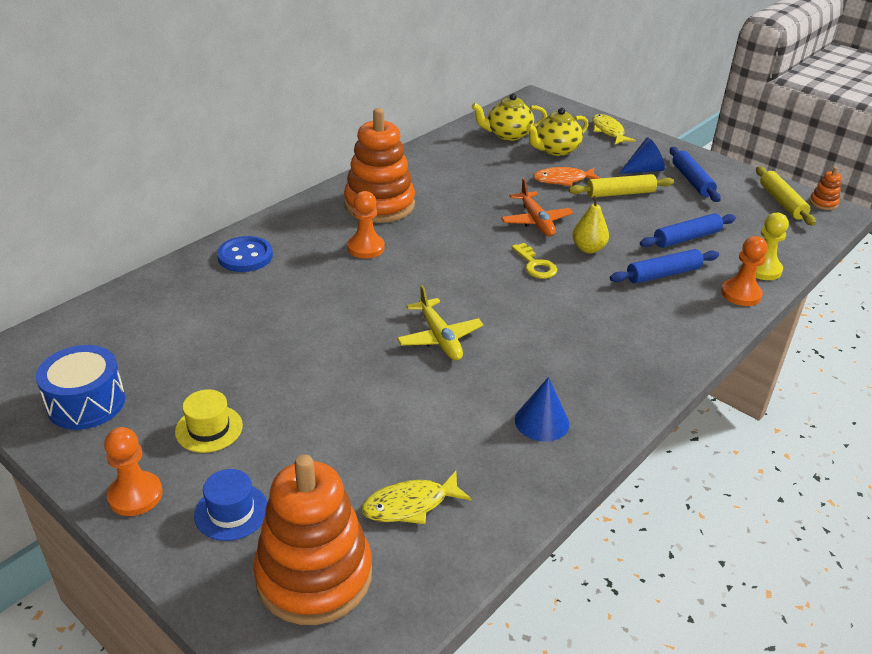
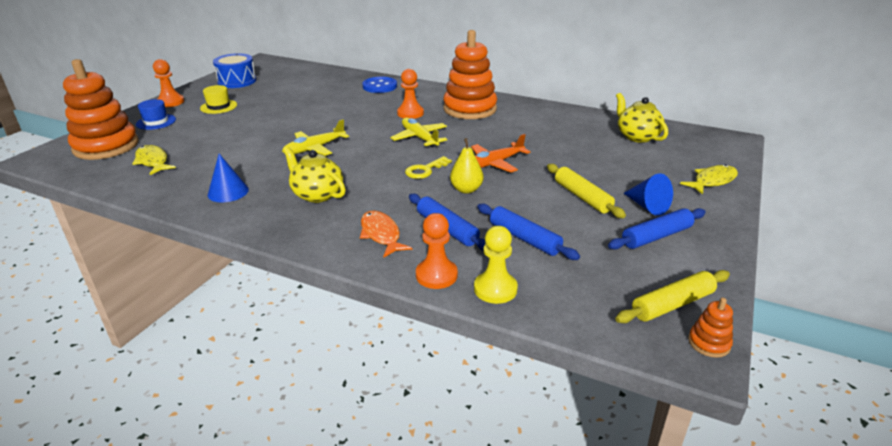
camera: 75 degrees right, 5 degrees down
(448, 254) = (420, 138): none -> yellow plane
(555, 150) = (634, 159): yellow teapot -> yellow teapot (317, 194)
(563, 180) = (579, 168): orange fish -> orange fish (381, 234)

